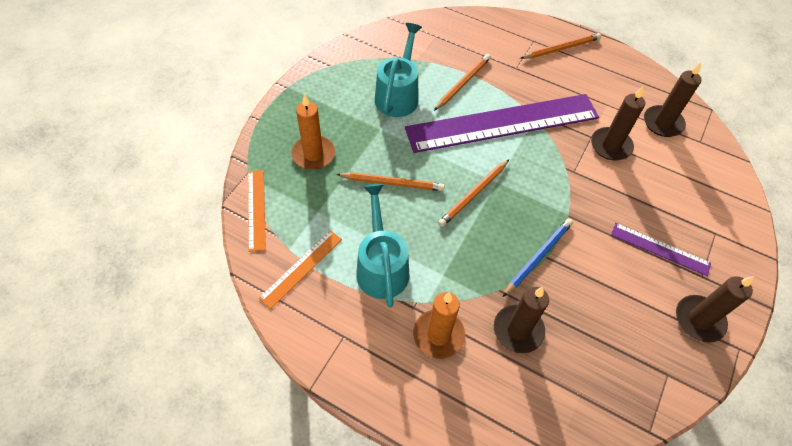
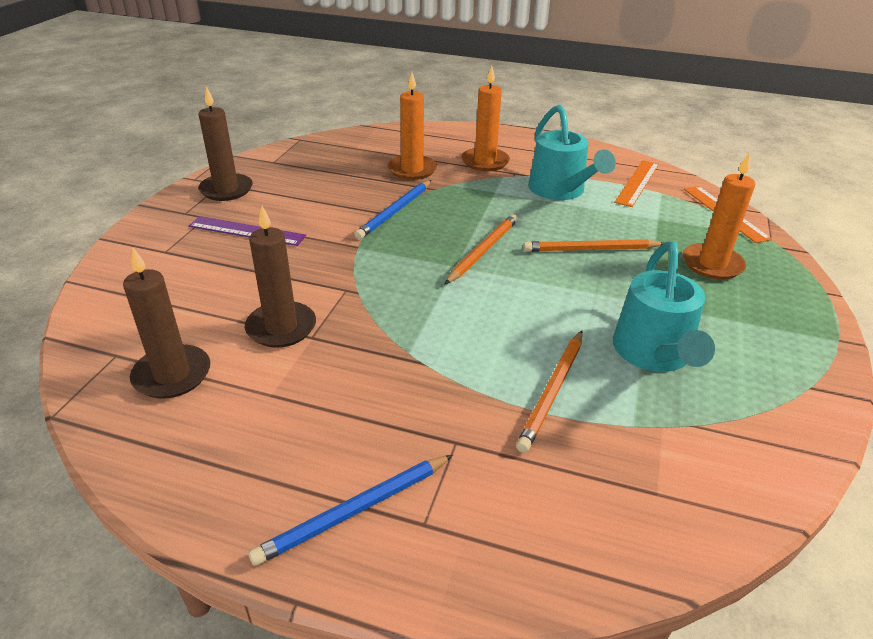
camera: 170 degrees right, 20 degrees down
(502, 123) = (463, 336): purple ruler -> none
(518, 330) = (412, 170): brown candle -> orange candle
(561, 48) = (355, 511): orange pencil -> blue pencil

